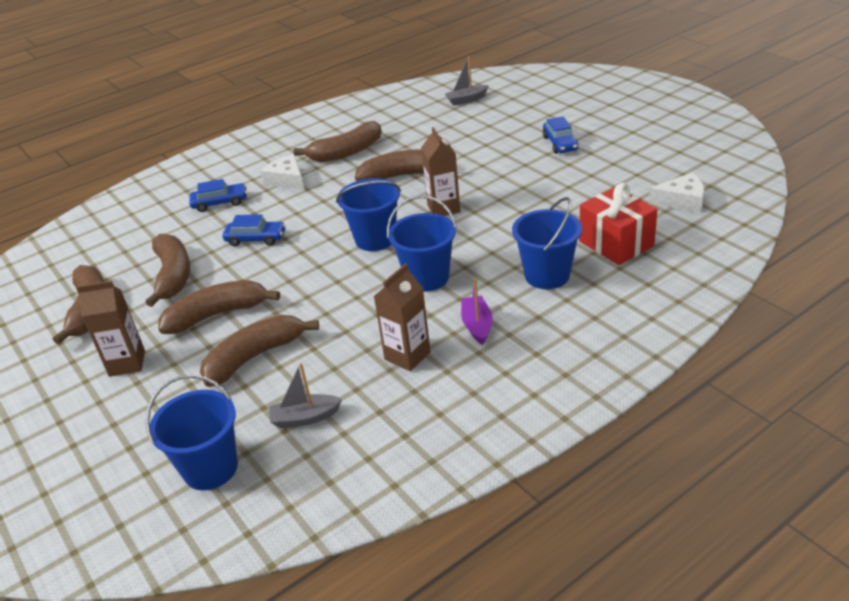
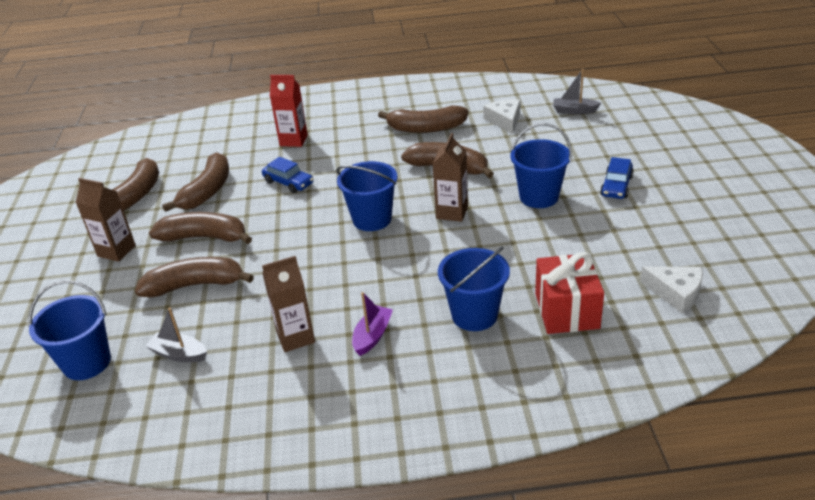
camera: 30 degrees right, 0 degrees up
(220, 203) = (293, 140): blue car -> red carton
(287, 180) = (359, 137): white cheese -> white cheese (505, 120)
(427, 278) = (377, 273): blue bucket -> blue bucket (539, 197)

